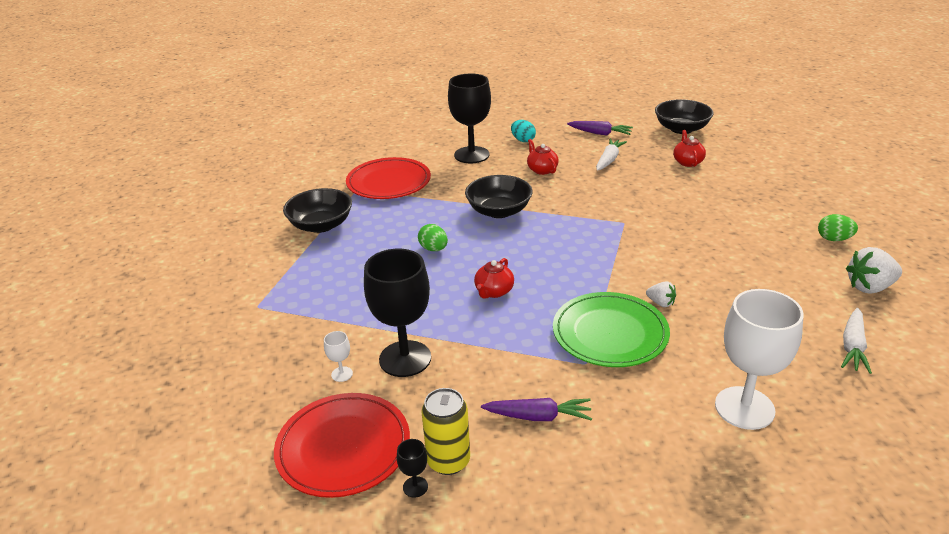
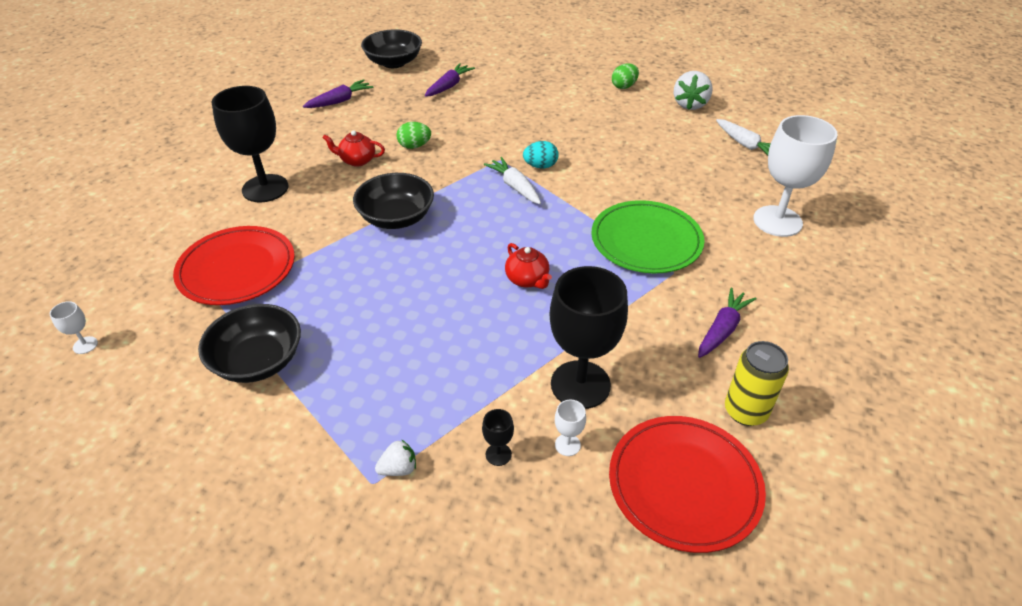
camera: 60 degrees left, 10 degrees up
(290, 172) = (85, 345): none -> white goblet
(415, 487) = (766, 448): black goblet -> black goblet (498, 454)
(433, 249) = (413, 289): green egg -> green egg (414, 146)
(523, 140) = (285, 146): turquoise egg -> turquoise egg (540, 166)
(609, 160) = (392, 119): white carrot -> white carrot (515, 187)
(660, 303) = (629, 197): white strawberry -> white strawberry (398, 469)
(687, 162) = (449, 86): red teapot -> purple carrot

